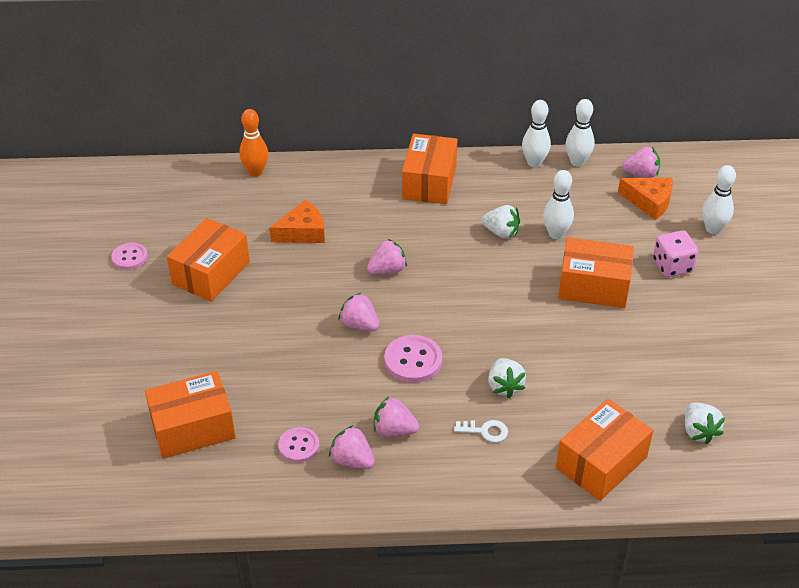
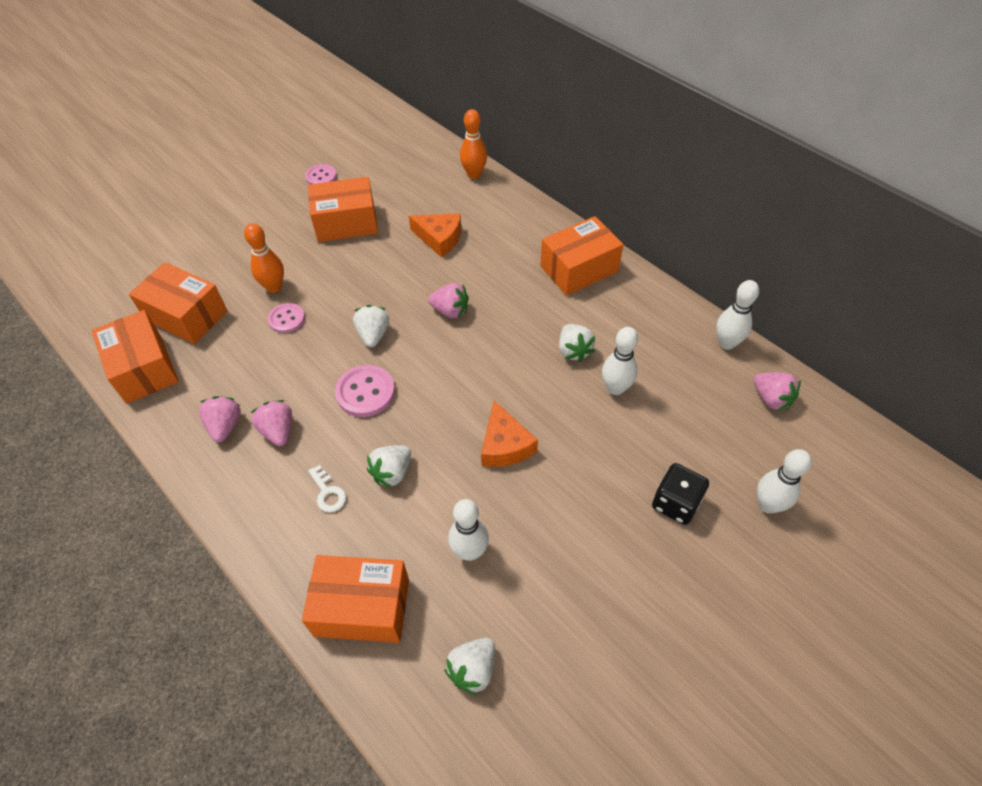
camera: 50 degrees right, 10 degrees up
(230, 355) = (274, 287): none -> orange bowling pin
(299, 446) = (215, 384): pink button -> pink button (286, 319)
(359, 325) = (373, 335): pink strawberry -> white strawberry
(534, 163) = (687, 316): white bowling pin -> white bowling pin (469, 551)
(593, 286) = (579, 458): orange box -> orange box (144, 369)
(649, 202) = (742, 429): orange cheese -> orange cheese (505, 445)
(672, 266) = (675, 503): pink dice -> black dice

